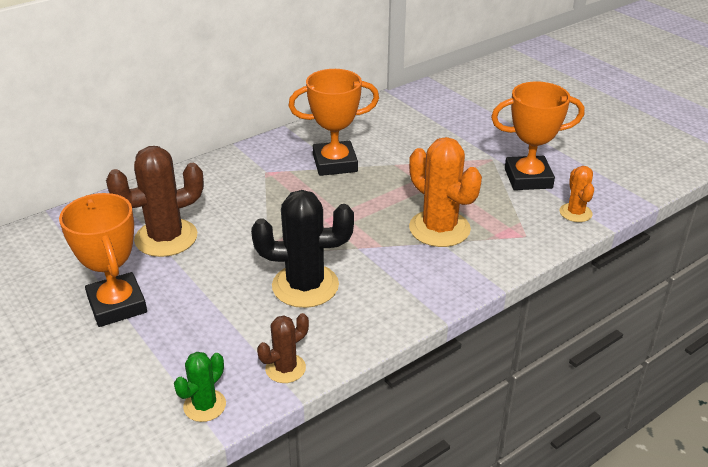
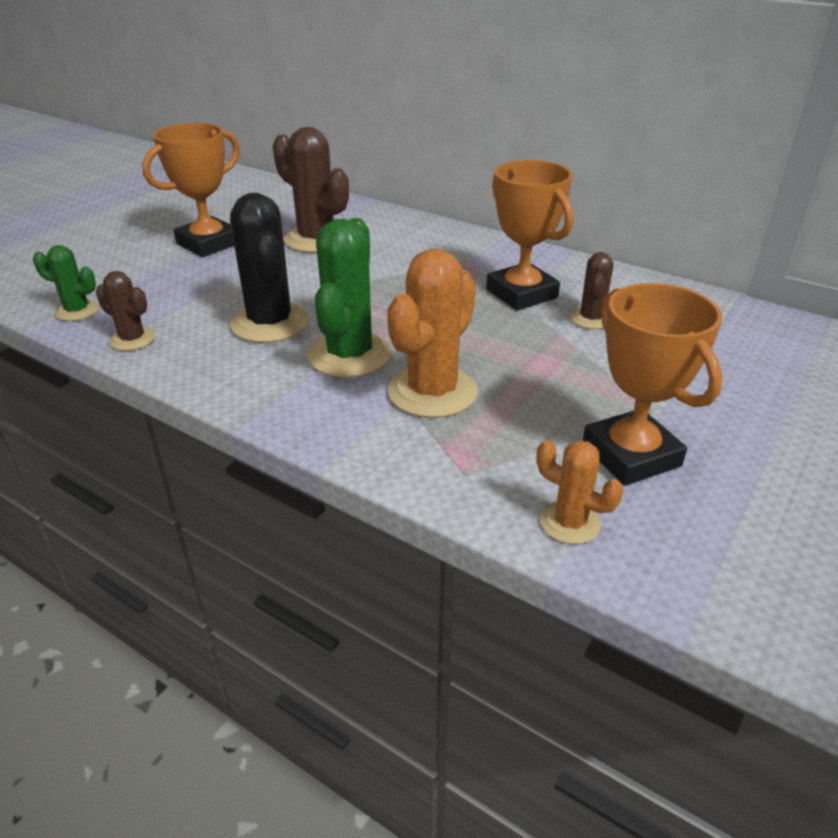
camera: 70 degrees right, 0 degrees up
(376, 254) = (349, 355): none -> green cactus
(385, 148) = (591, 319): none -> brown cactus
(575, 213) = (570, 522): orange cactus -> orange cactus turned 60 degrees clockwise

